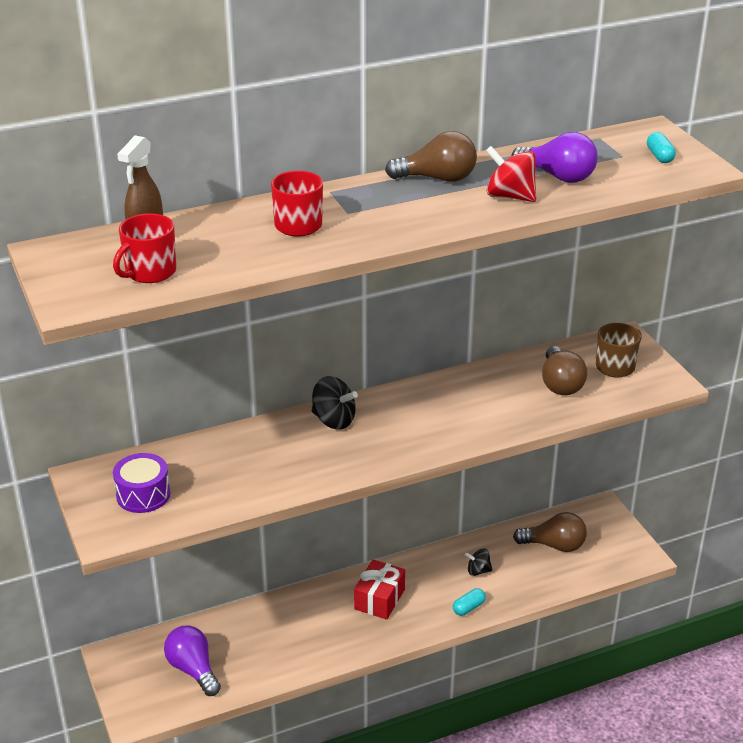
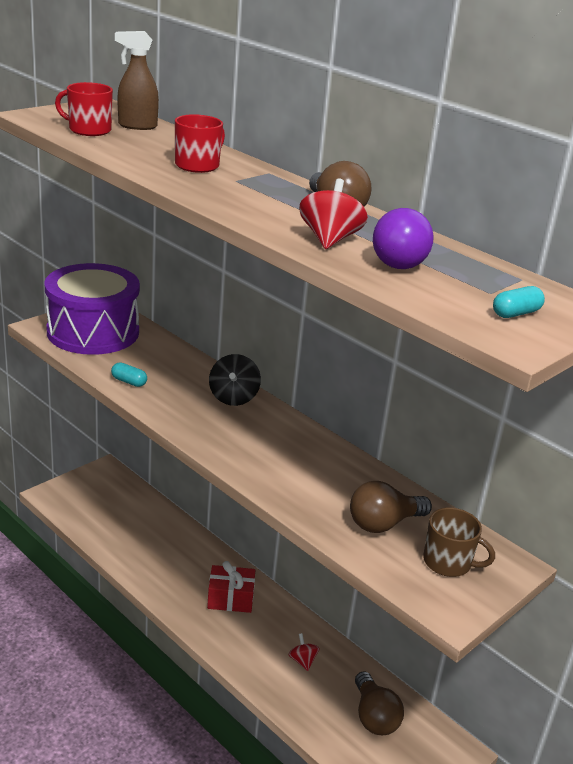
camera: 65 degrees right, 5 degrees down
(143, 495) = (93, 332): purple drum -> purple drum, size x2.12
(193, 669) = (106, 511): purple light bulb -> none
(468, 607) = (249, 663): turquoise capsule -> turquoise capsule (129, 382)
(478, 571) = (302, 661): black spinning top -> red spinning top

